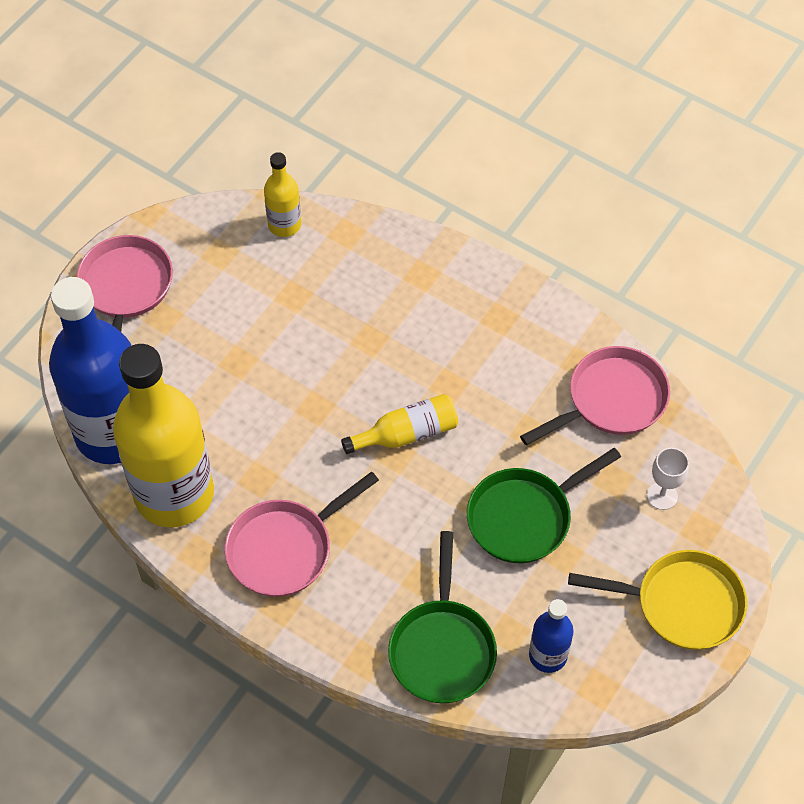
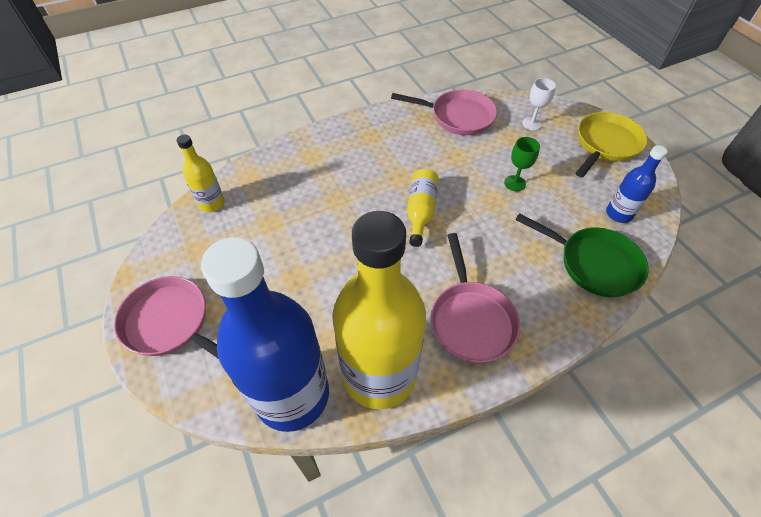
camera: 60 degrees left, 5 degrees down
(524, 517) = (514, 183): green pan -> green goblet
(611, 400) = (458, 117): pink pan -> pink pan turned 105 degrees clockwise

